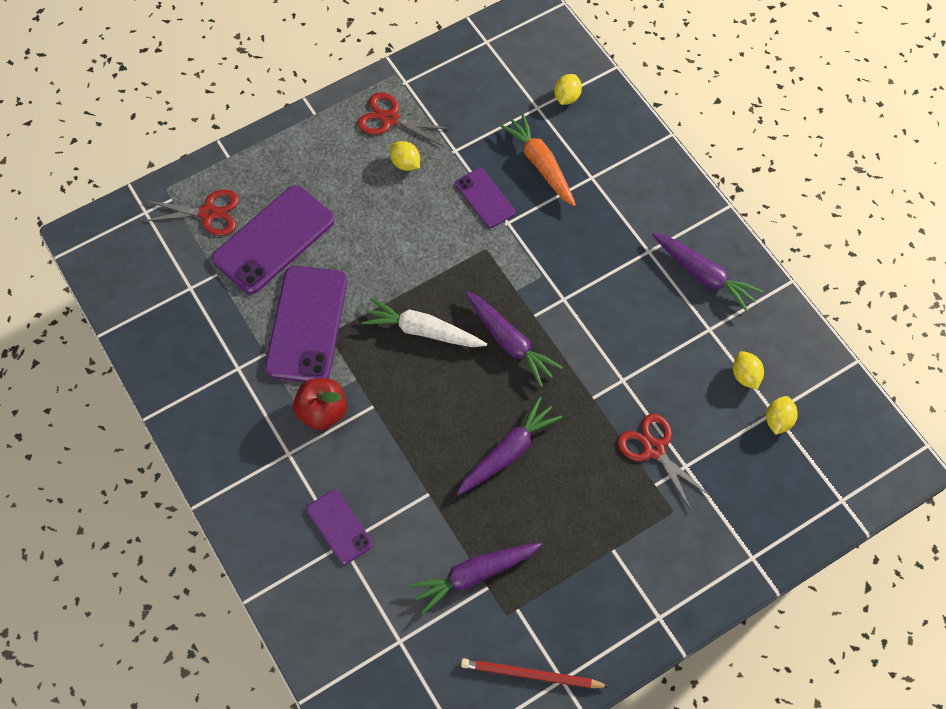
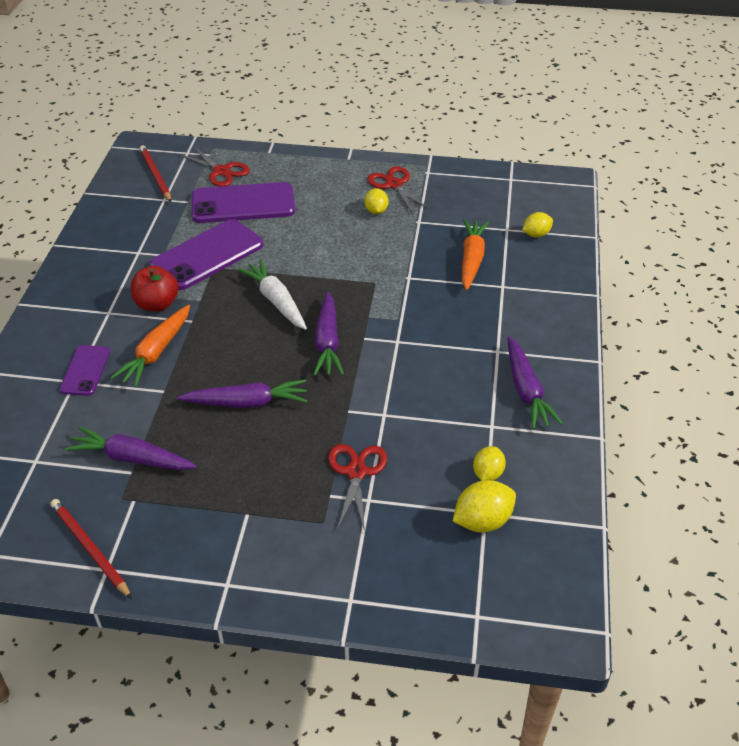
camera: 40 degrees right, 20 degrees down
(146, 263) = (155, 175): none -> red pencil
(379, 462) = (156, 352): none -> orange carrot
(485, 198) = (408, 256): purple phone -> none
(778, 420) = (482, 521): yellow lemon -> yellow lemon, size x1.52

